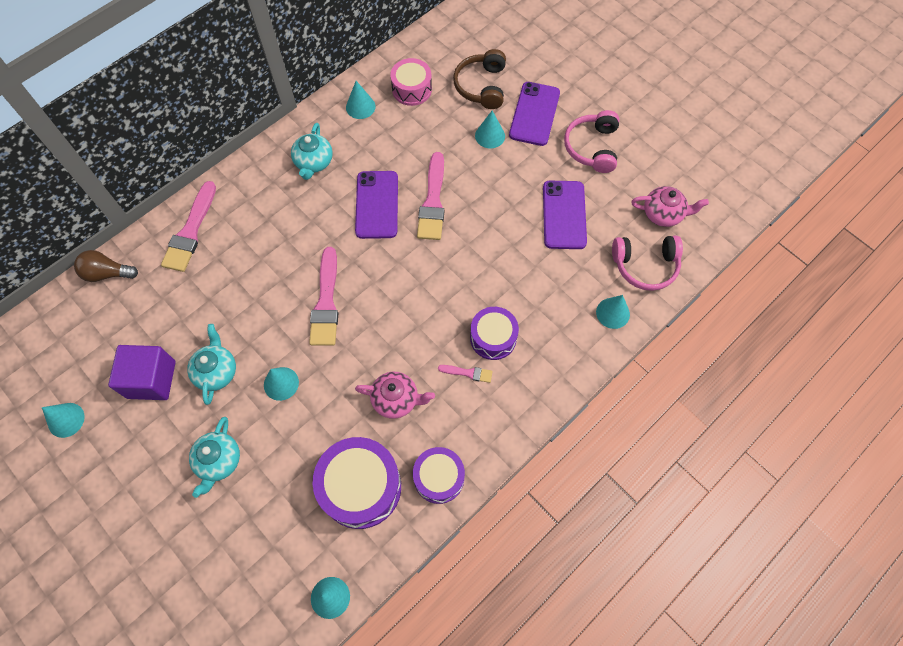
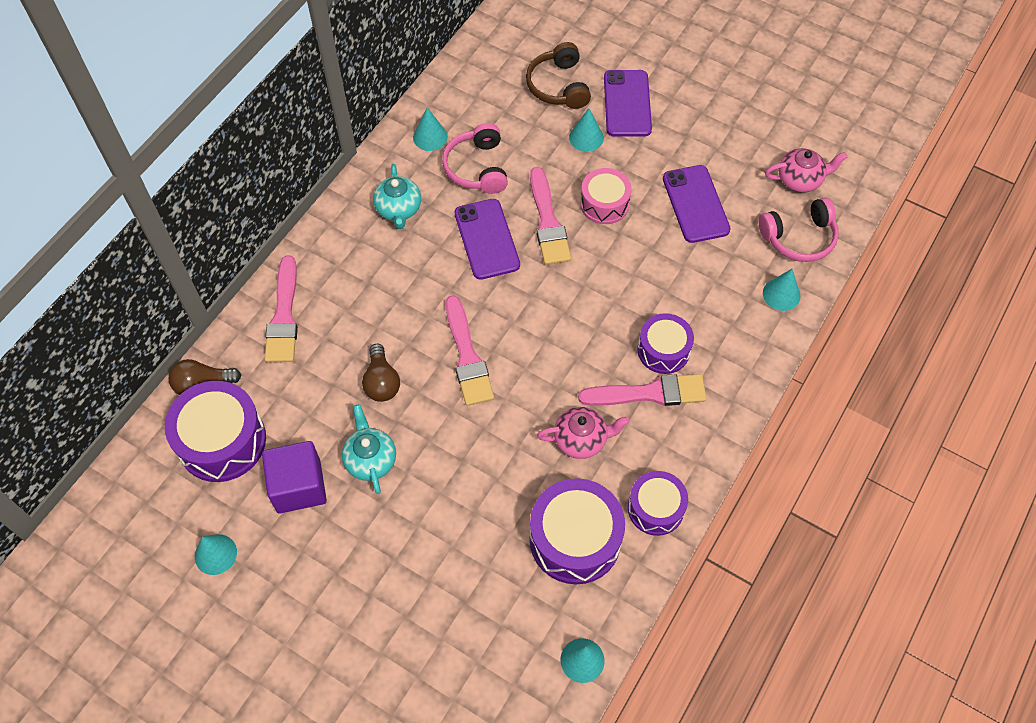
camera: 15 degrees left, 5 degrees down
(105, 325) = (222, 441): none -> purple drum
(219, 461) = (408, 553): turquoise teapot -> none
(249, 307) = (381, 382): none -> brown light bulb
(281, 383) = (448, 454): turquoise cone -> none
(412, 89) = (481, 105): pink drum -> pink drum (604, 204)
(468, 373) = (649, 393): pink brush -> pink brush, size x2.06
(592, 147) = (701, 126): pink headphones -> pink headphones (477, 168)

